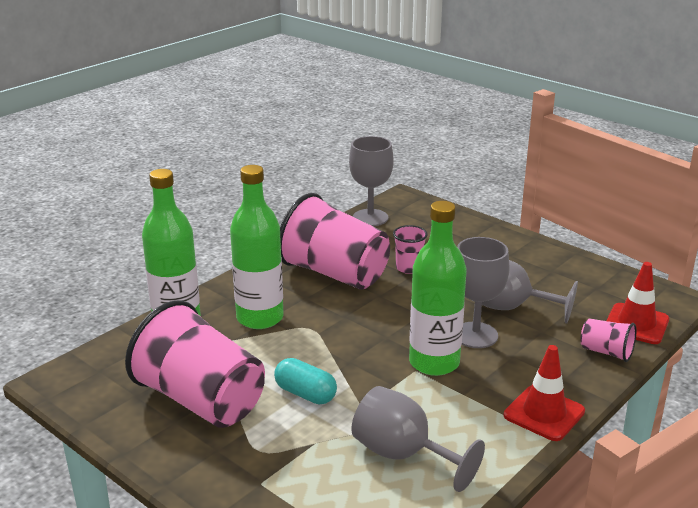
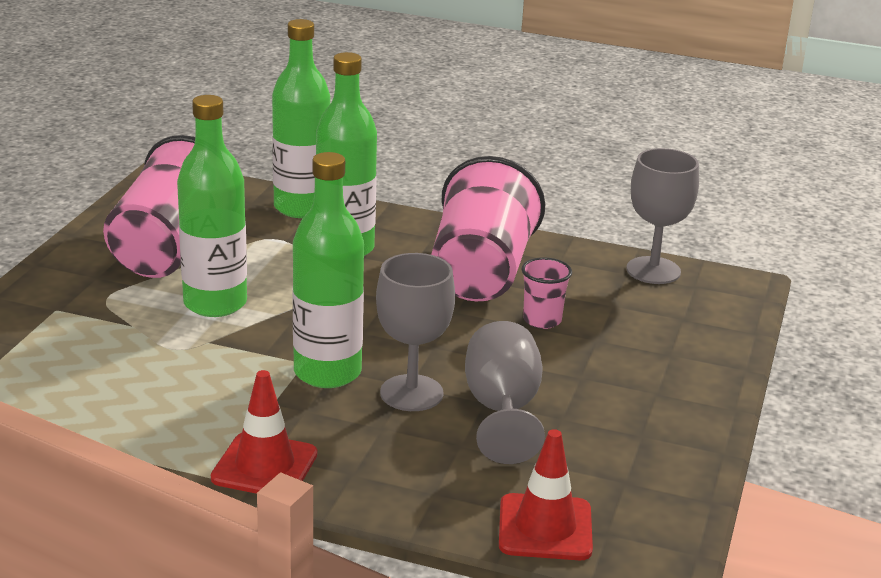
camera: 65 degrees right, 0 degrees up
(305, 394) = (215, 303): turquoise capsule -> green bottle
(403, 455) = (135, 380): grey goblet -> none
(606, 352) = (445, 505): pink cup -> none

